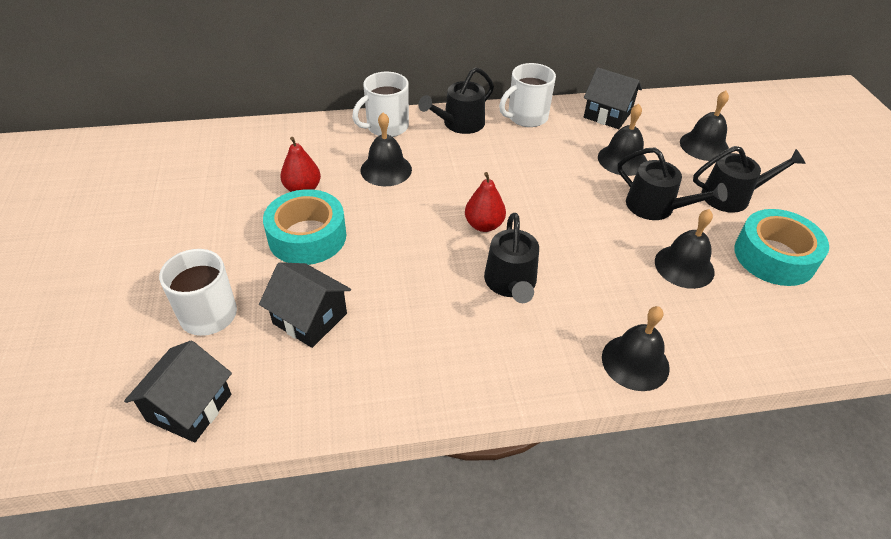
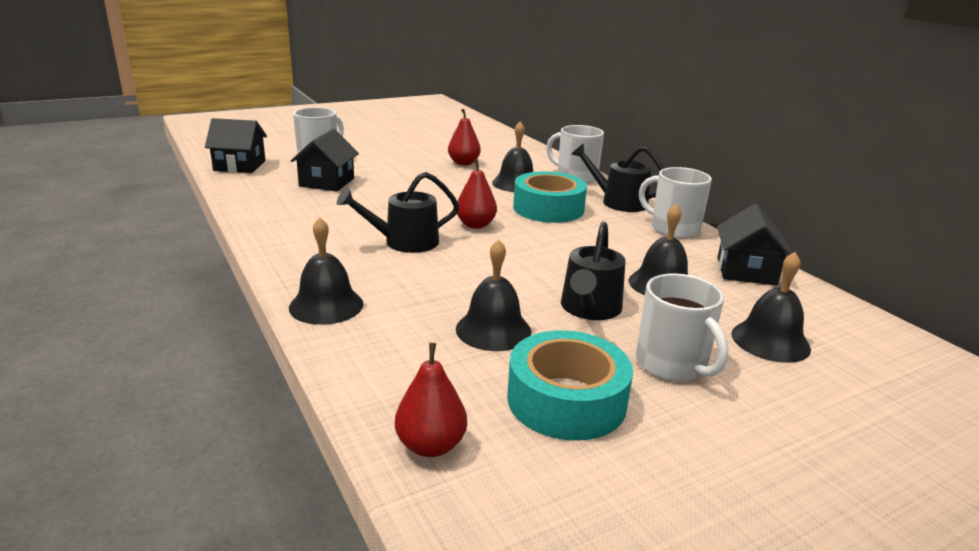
camera: 70 degrees right, 20 degrees down
(307, 237) = (411, 171): turquoise tape -> turquoise tape (548, 208)
(731, 196) = (672, 364): black watering can -> white mug
(828, 333) = (431, 445): none -> red pear

